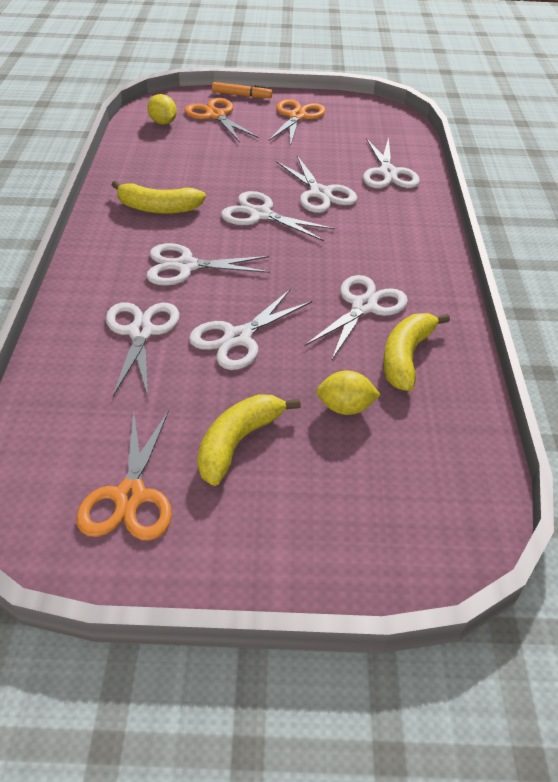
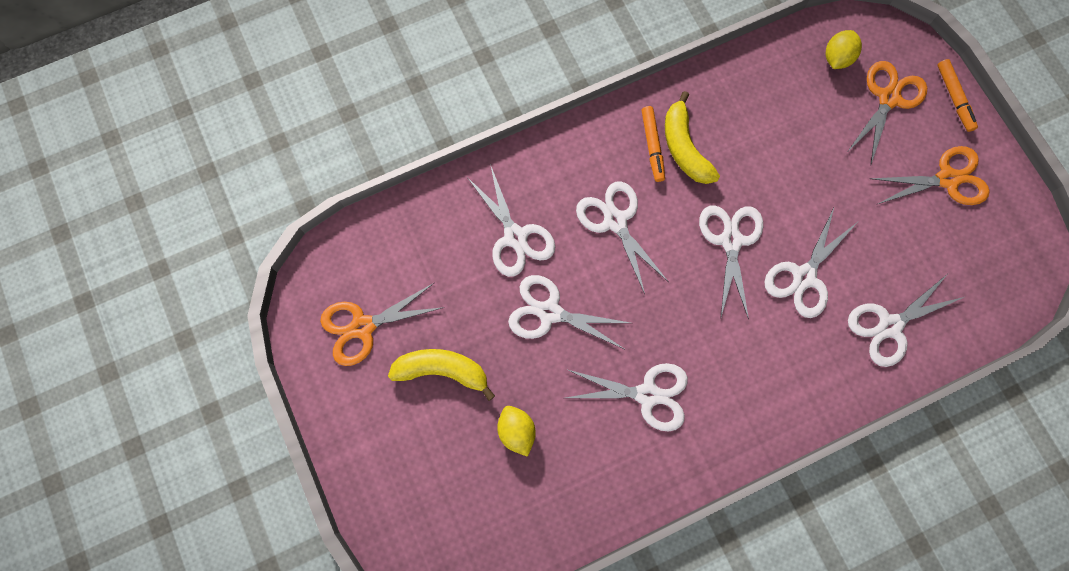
camera: 65 degrees right, 30 degrees up
(139, 223) = (652, 146): none -> orange marker
(141, 332) = (515, 237): white scissors -> white scissors turned 90 degrees clockwise
(406, 357) = (601, 456): yellow banana -> none

